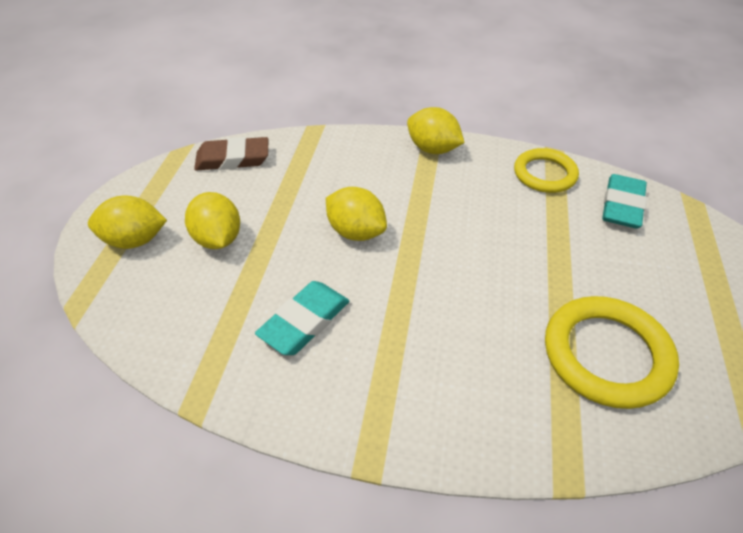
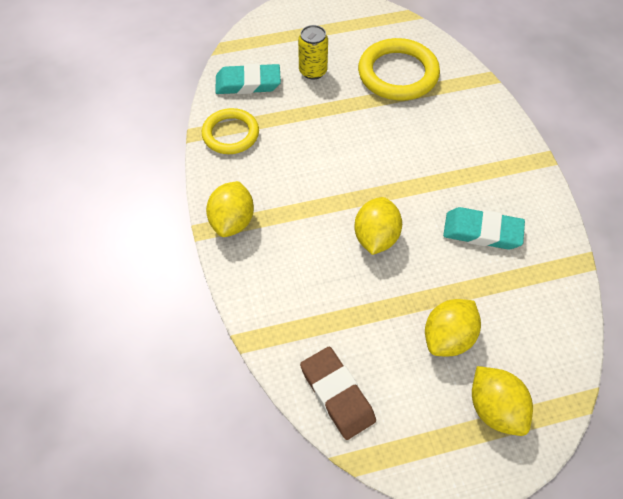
camera: 115 degrees left, 10 degrees up
(632, 266) = (313, 71): none -> yellow can

